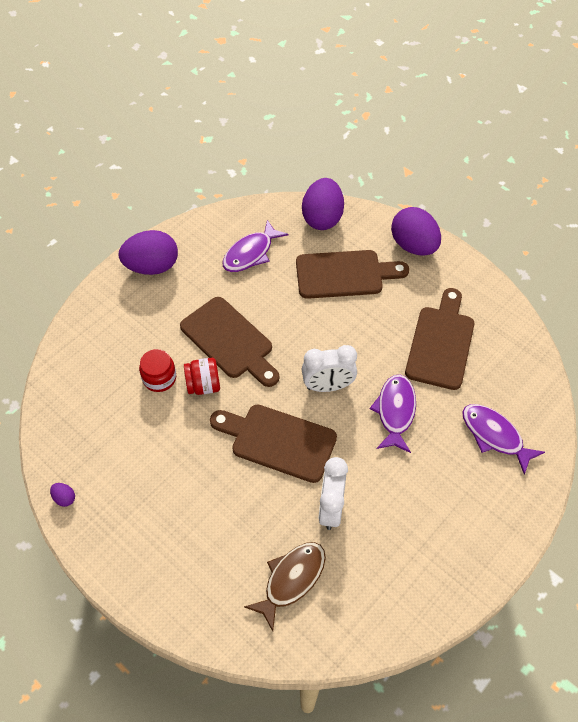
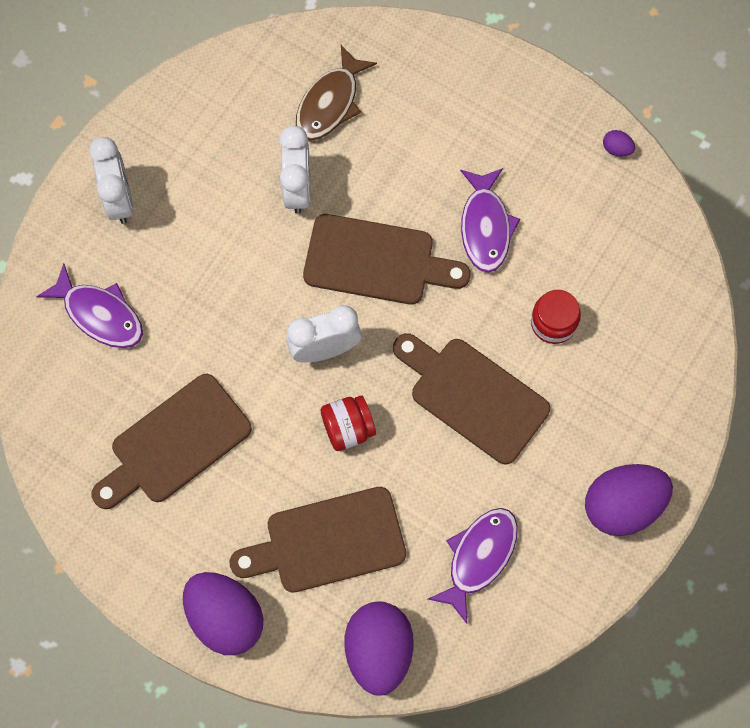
camera: 170 degrees right, 15 degrees up
(203, 385) = (491, 322): red jar -> red jar (348, 428)
(395, 411) = (231, 327): purple fish -> purple fish (485, 227)
(441, 343) = (175, 443): brown cutting board -> brown cutting board turned 45 degrees clockwise
(479, 524) = (119, 199): none -> white clock

